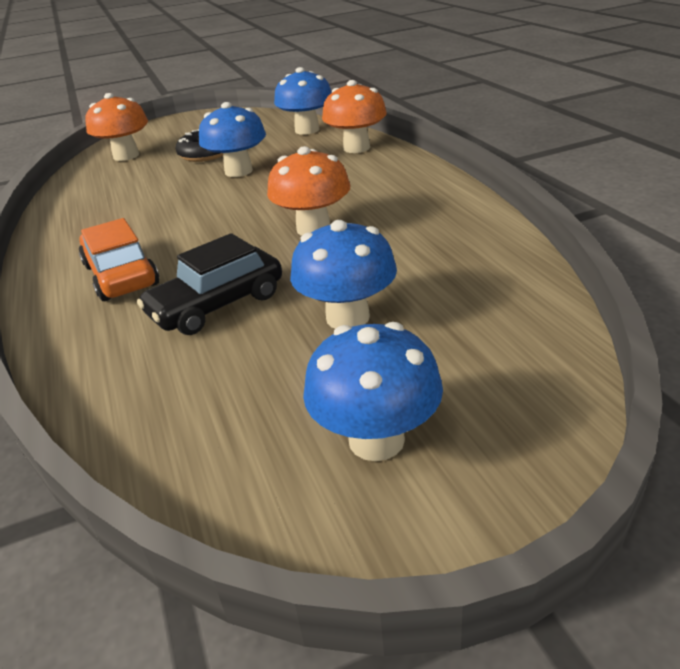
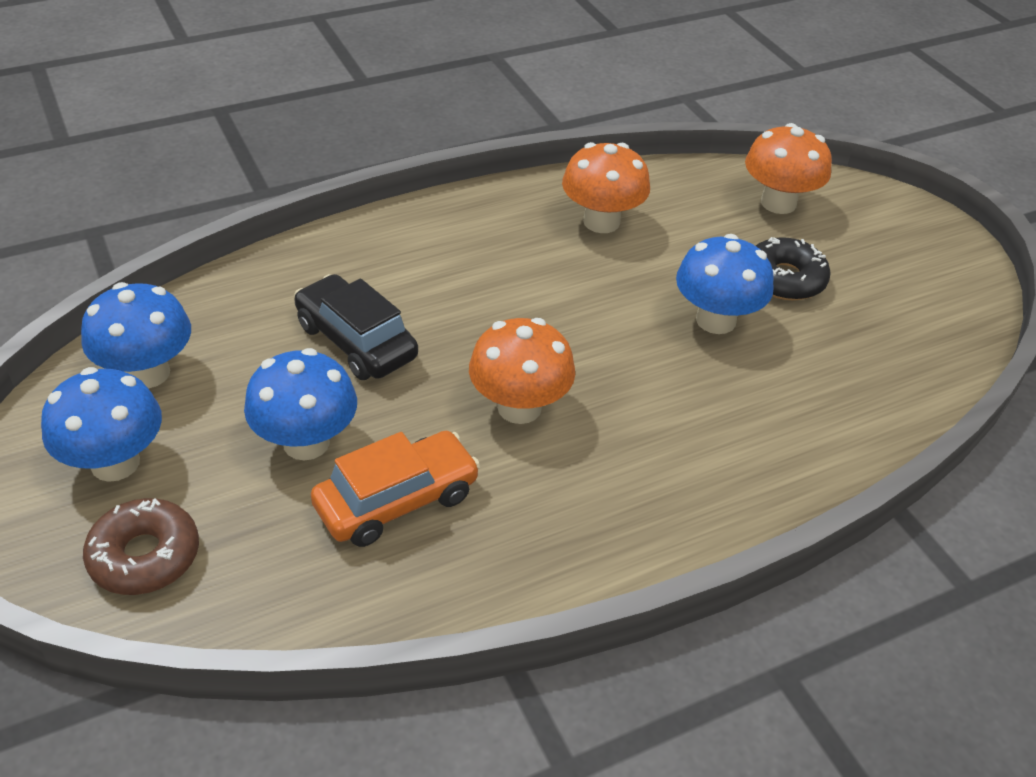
camera: 80 degrees right, 10 degrees up
(121, 275) = (434, 263): orange car -> orange car (397, 500)
(307, 130) = (897, 384): blue mushroom -> blue mushroom (147, 373)
(356, 148) = (811, 448): orange mushroom -> orange mushroom (601, 222)
(502, 393) = (145, 556): none -> brown donut

